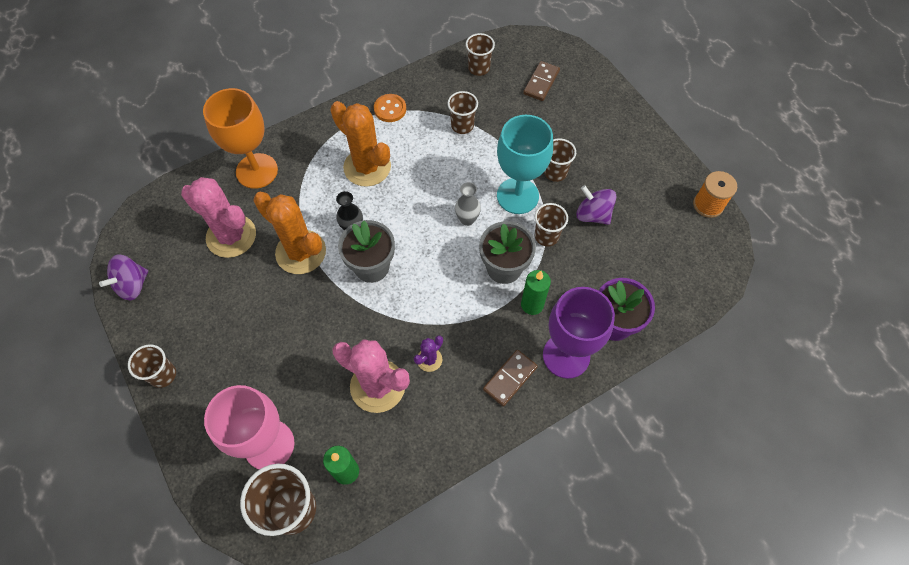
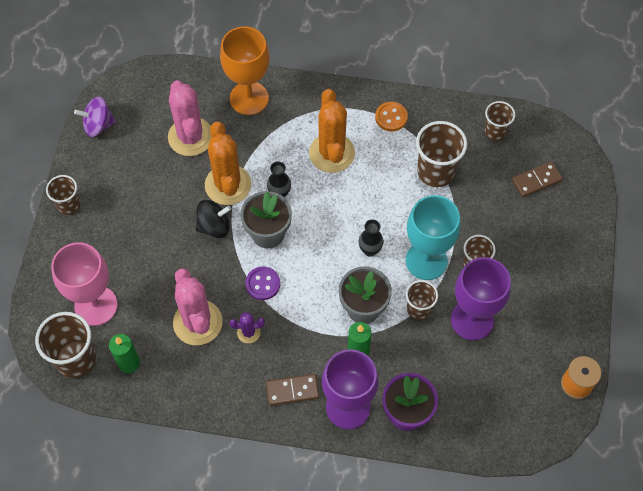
camera: 40 degrees right, 0 degrees up
(319, 294) = (214, 226): none -> black spinning top
(405, 310) = (263, 284): none -> purple button
(462, 125) = (436, 171): brown cup -> brown cup, size x1.64
(467, 219) = (370, 250): grey vase -> black vase
(593, 214) = (472, 320): purple spinning top -> purple goblet

